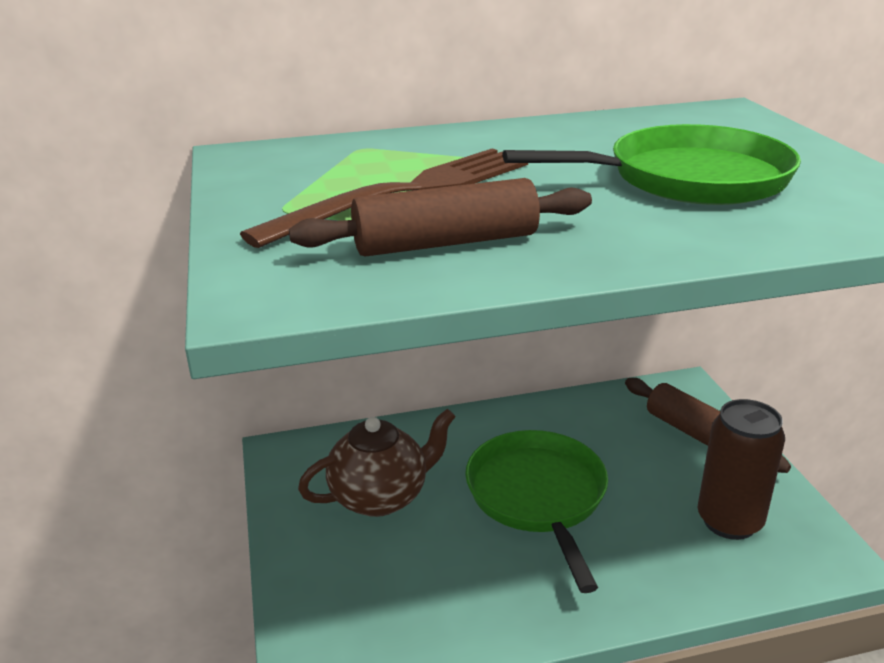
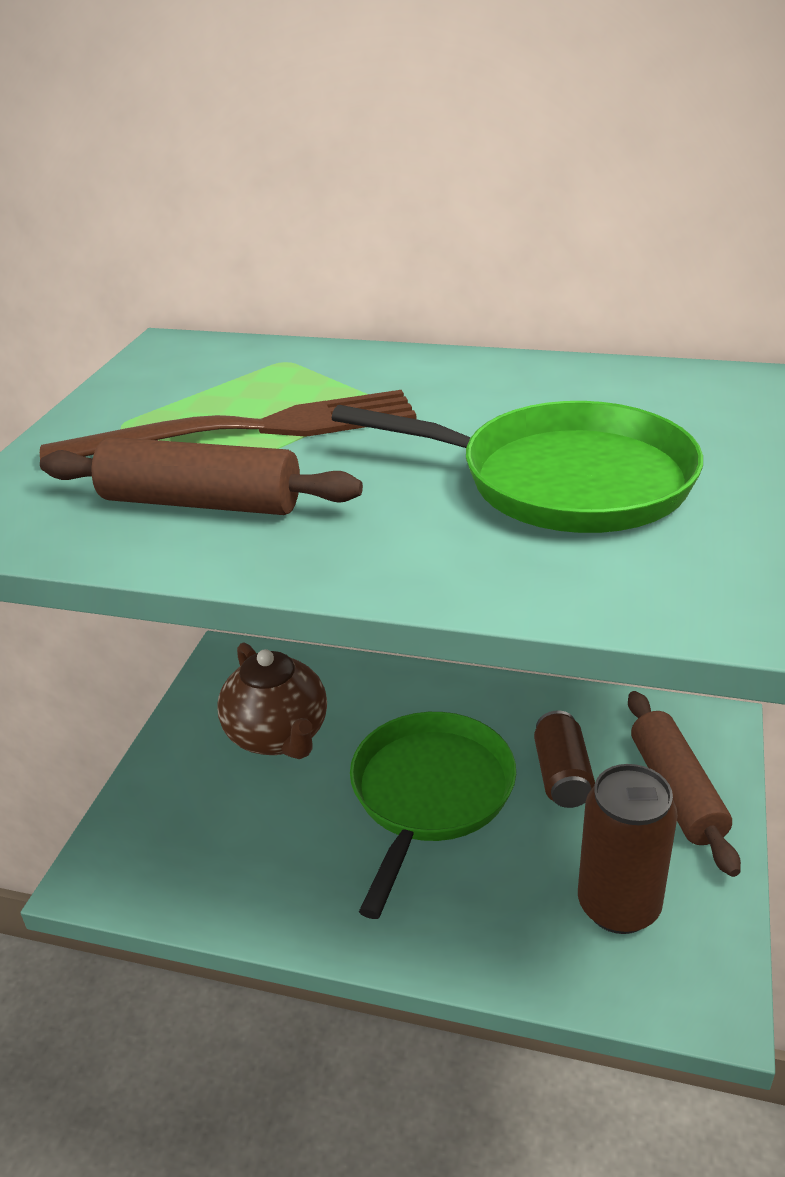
camera: 30 degrees right, 5 degrees up
(381, 496) = (278, 736): brown teapot -> brown teapot turned 60 degrees clockwise
(618, 451) = (562, 775): none -> brown can

